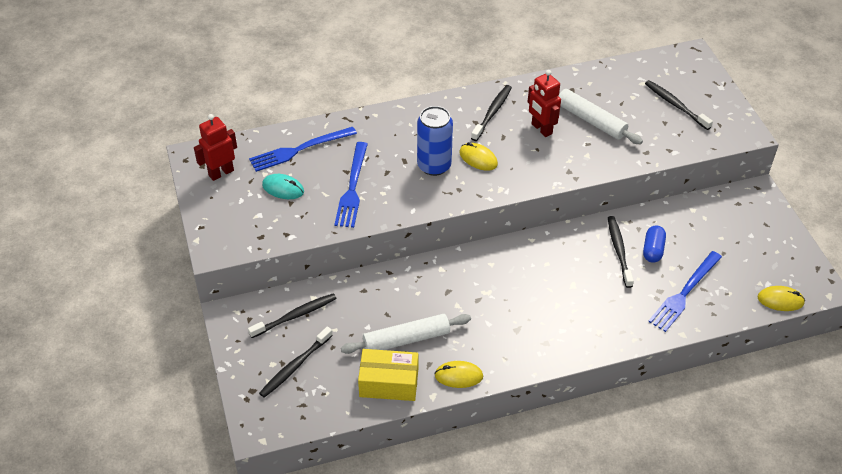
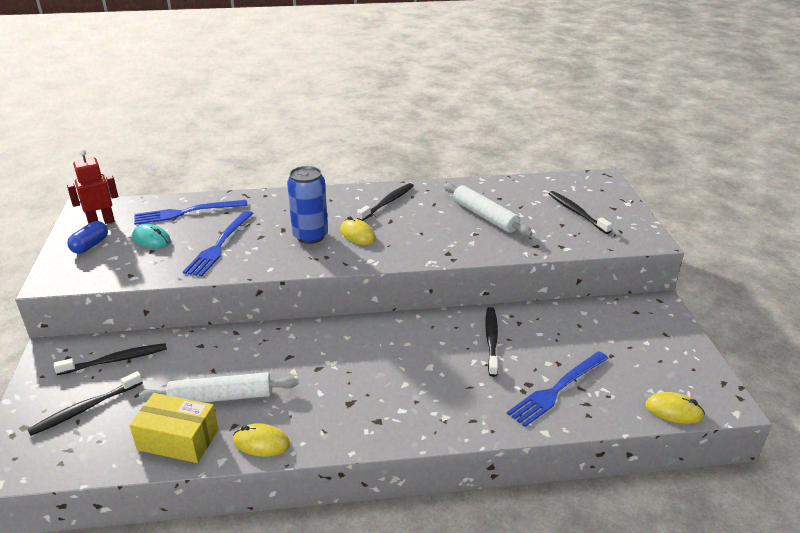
camera: 10 degrees right, 15 degrees down
(541, 129) = (431, 218): red robot -> none
(653, 250) = (530, 344): blue capsule -> blue capsule (90, 245)

